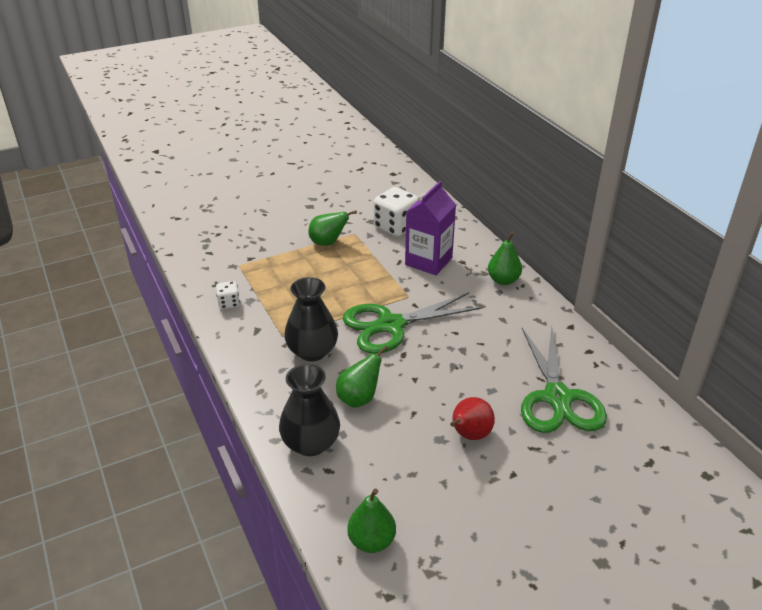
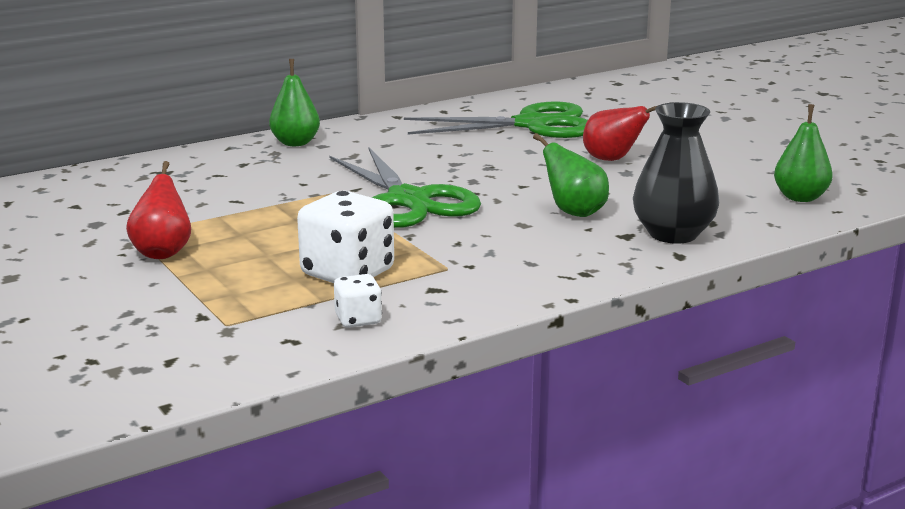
camera: 95 degrees left, 15 degrees down
(312, 351) = (481, 245): black vase -> none
(328, 243) = (163, 252): green pear -> red pear
(396, 227) = (124, 205): white dice -> white dice (347, 273)
(428, 261) = (239, 182): purple carton -> none

